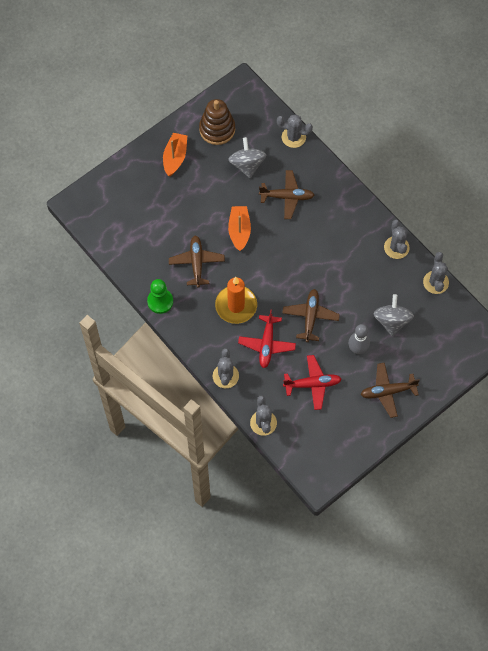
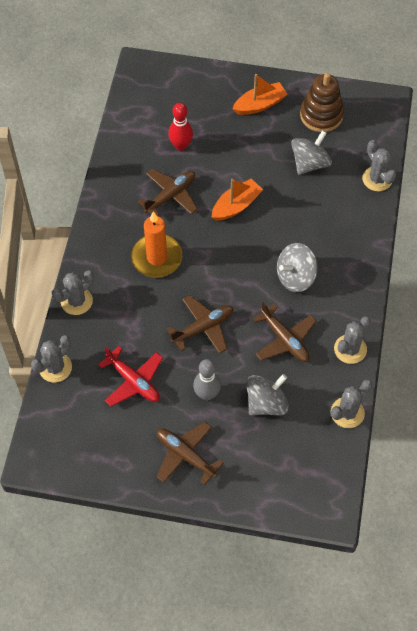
camera: 50 degrees right, 5 degrees down
(160, 301) = (105, 195): green pawn -> none
(163, 228) = (181, 145): none -> red bowling pin
(267, 344) = (140, 311): red plane -> none
(287, 197) = (309, 218): brown plane -> brown plane (284, 339)
(321, 238) = (295, 277): none -> grey spinning top

